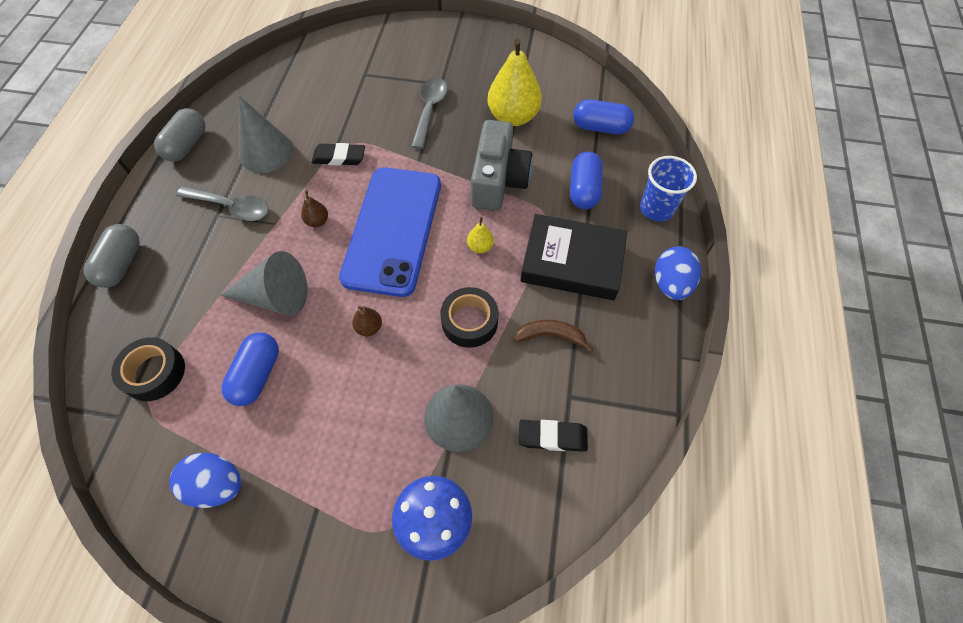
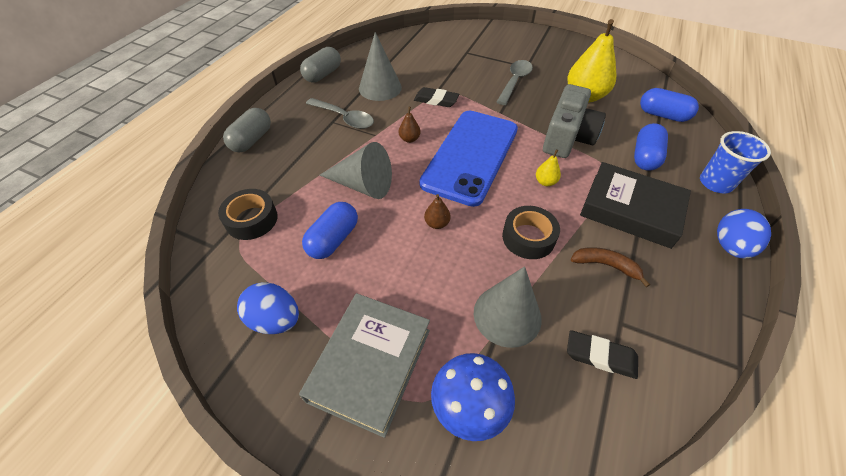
camera: 15 degrees right, 10 degrees down
(329, 506) = (370, 364): none -> grey book

